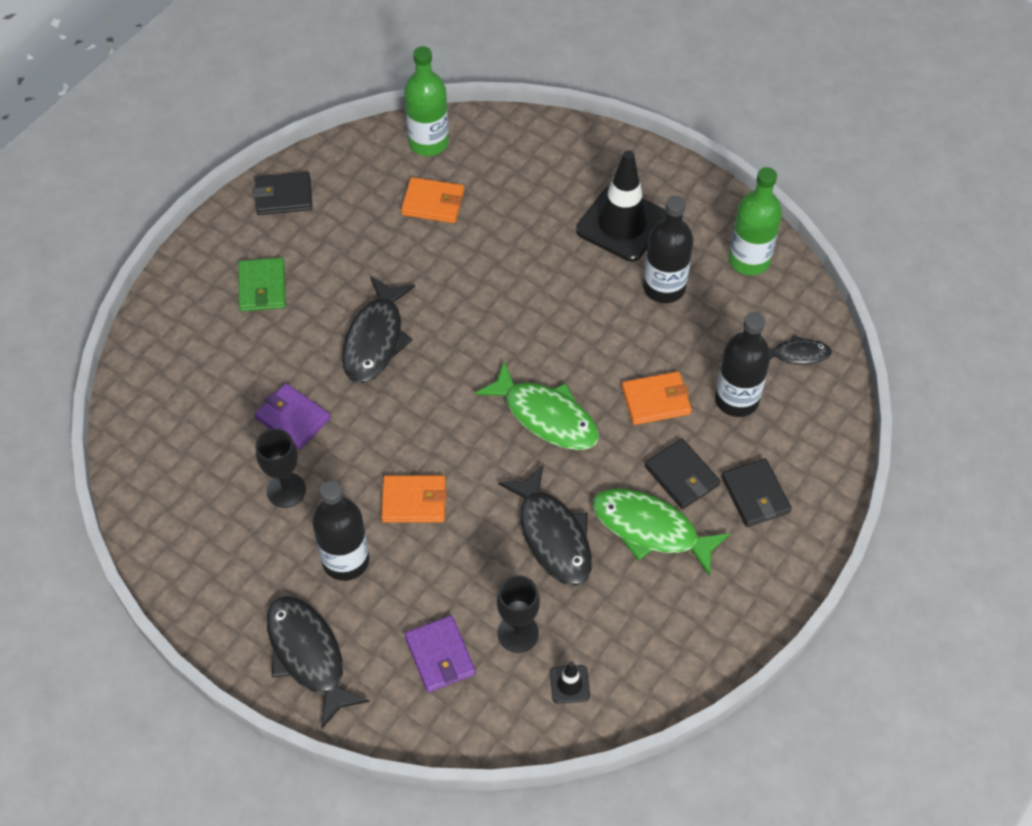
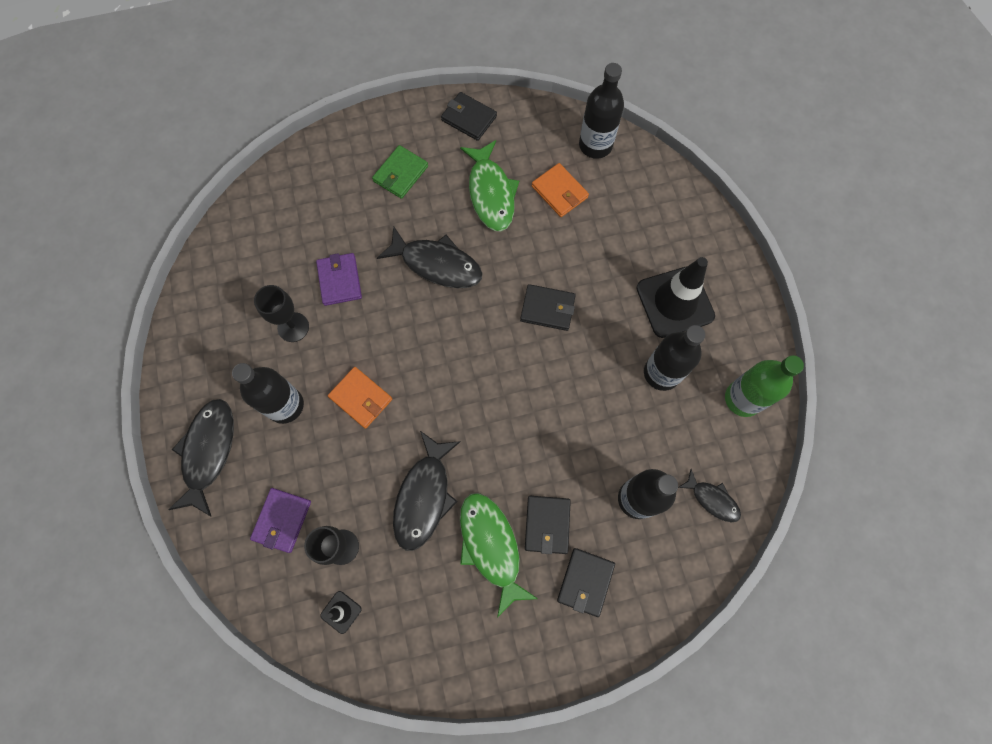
camera: 40 degrees right, 15 degrees up
(375, 340) = (437, 264): black fish -> black fish turned 120 degrees counterclockwise
(428, 142) = (595, 145): green bottle -> black bottle
(515, 306) = (547, 309): none -> black wallet
(546, 416) = (496, 406): green fish -> green fish (491, 193)
(656, 400) = (580, 454): orange wallet -> none

